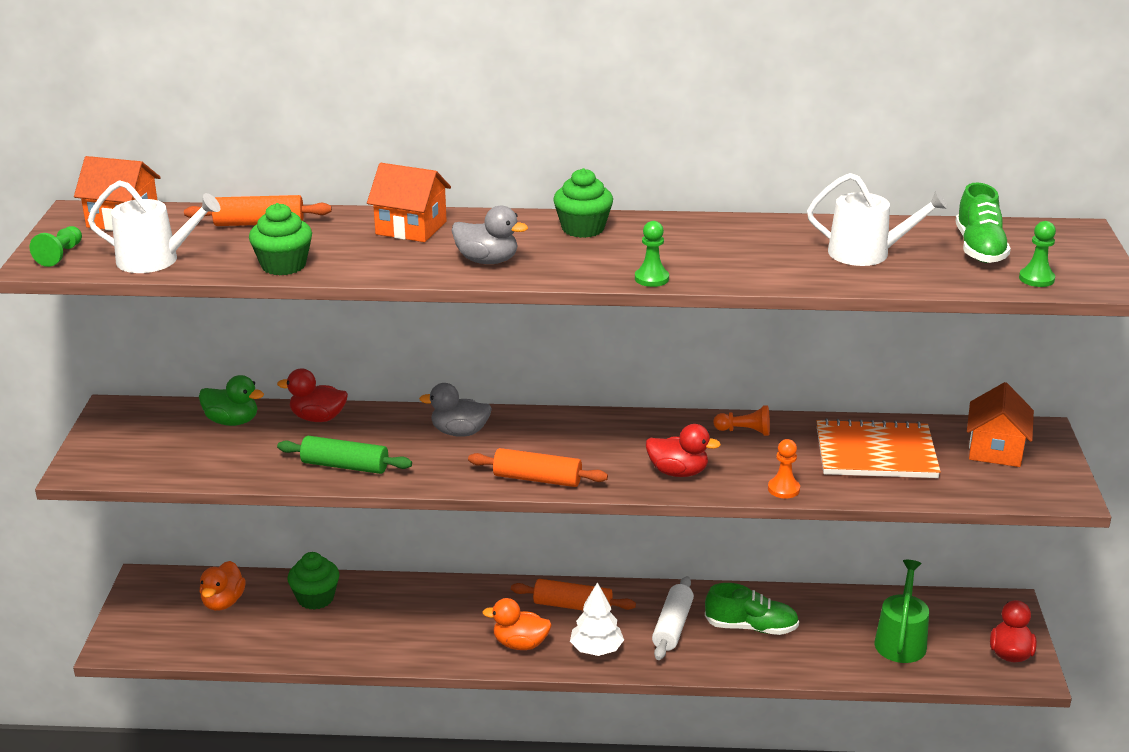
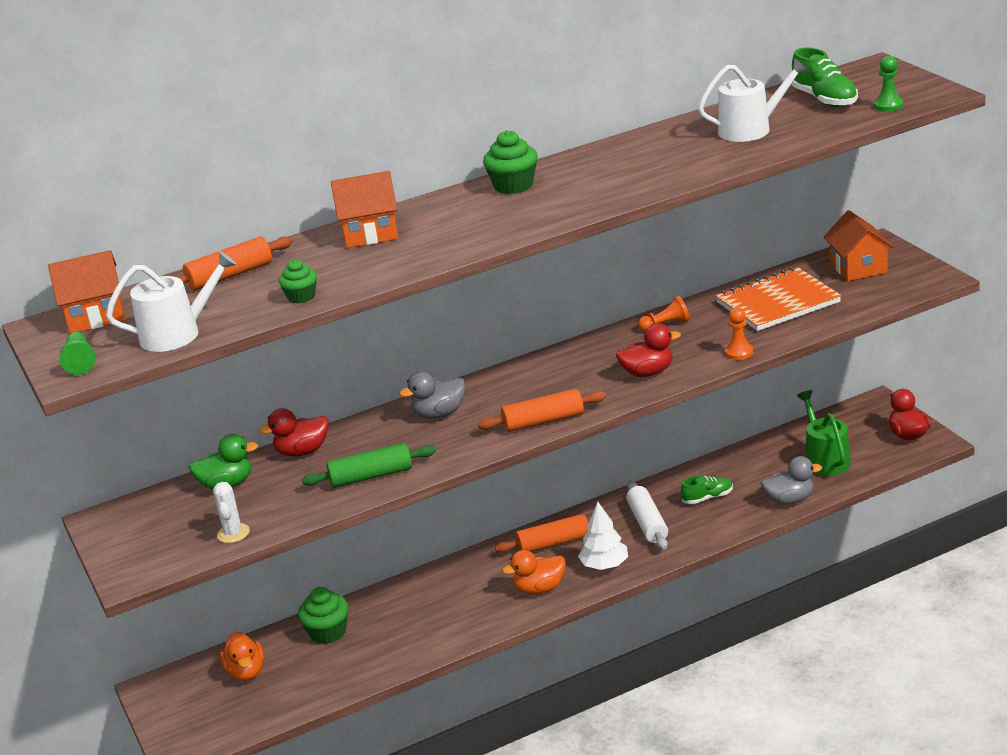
camera: 25 degrees left, 0 degrees up
(189, 468) = (233, 533): none -> white cactus
(283, 265) = (301, 297): green cupcake -> green cupcake, size x0.64
(487, 261) = (470, 234): grey duck -> grey duck (789, 500)
(651, 278) = (617, 200): green pawn -> none
(751, 627) = (707, 498): green shoe -> green shoe, size x0.66

